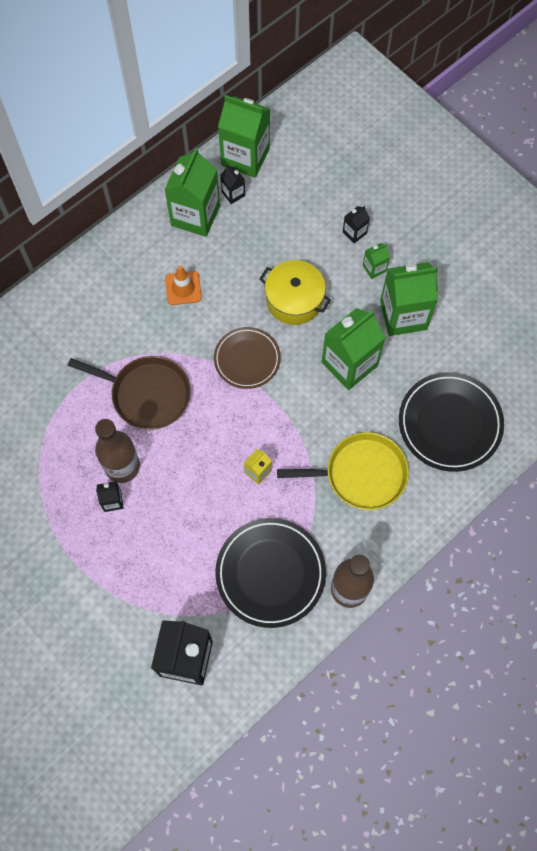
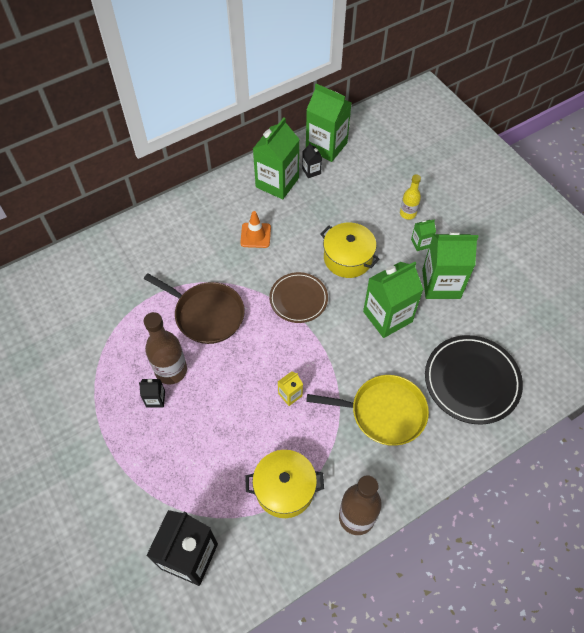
camera: 10 degrees right, 10 degrees down
(270, 573) = (284, 489): black plate -> yellow pot
(354, 232) = (408, 213): black carton -> yellow bottle

